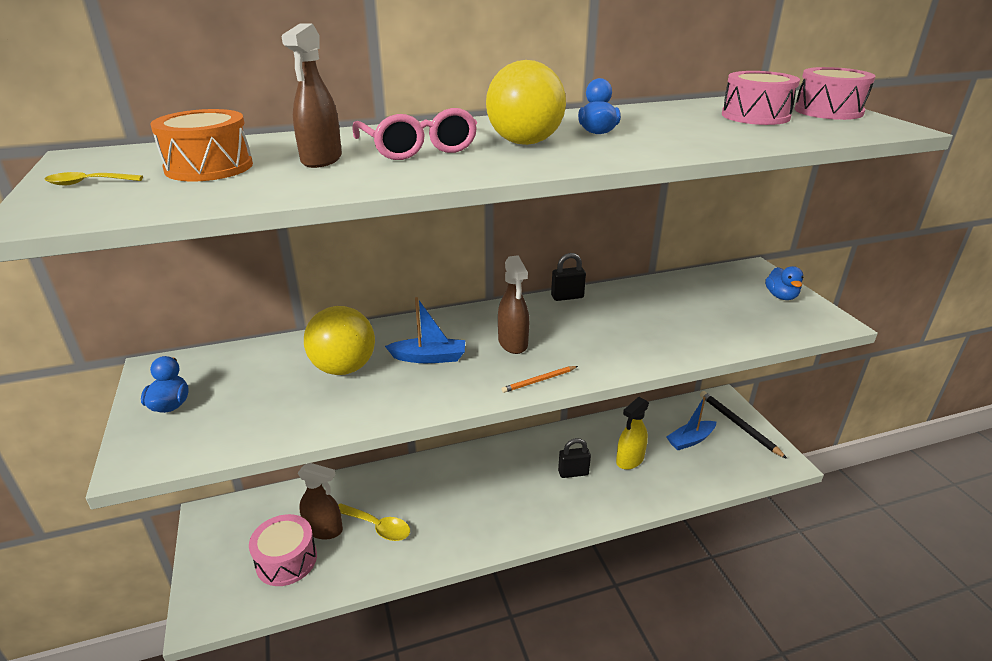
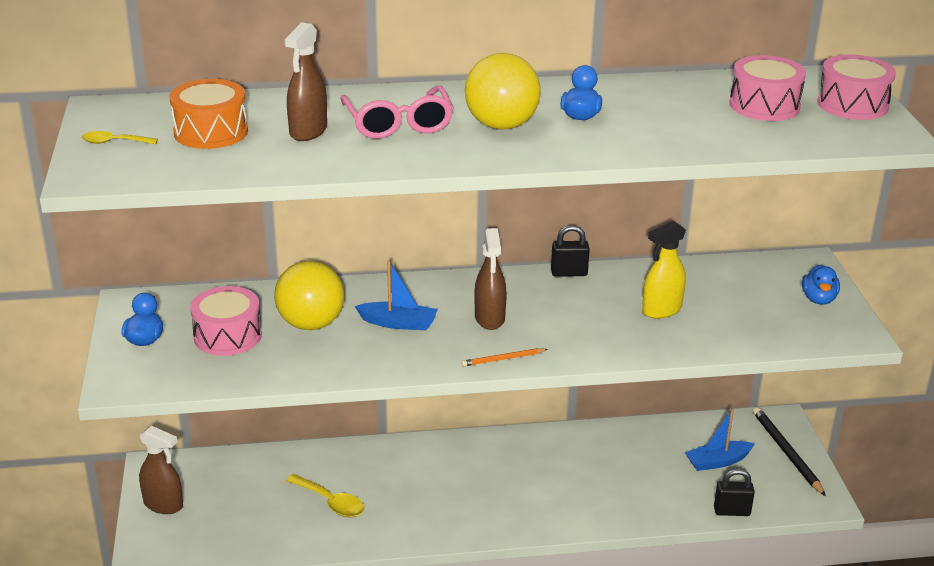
camera: 10 degrees right, 0 degrees up
(286, 560) = (232, 520): pink drum -> pink drum (227, 336)
(324, 529) = (273, 497): brown spray bottle -> brown spray bottle (163, 504)
(573, 473) = (562, 478): black padlock -> black padlock (732, 511)
(629, 460) = (634, 473): yellow spray bottle -> yellow spray bottle (661, 310)

